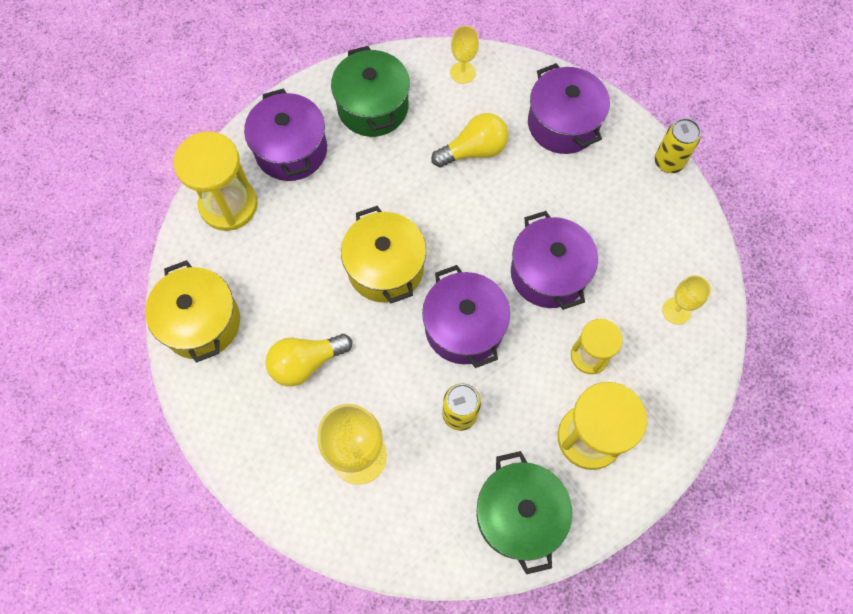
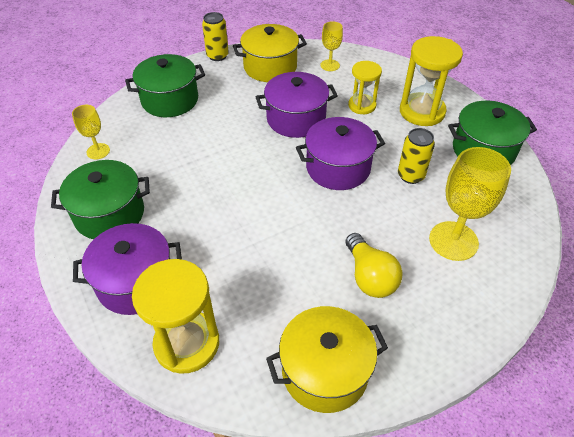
camera: 85 degrees left, 20 degrees down
(385, 268) = (279, 214): yellow pot -> yellow pot (270, 67)
(474, 150) = (178, 150): yellow light bulb -> none
(563, 124) = (170, 100): purple pot -> green pot

